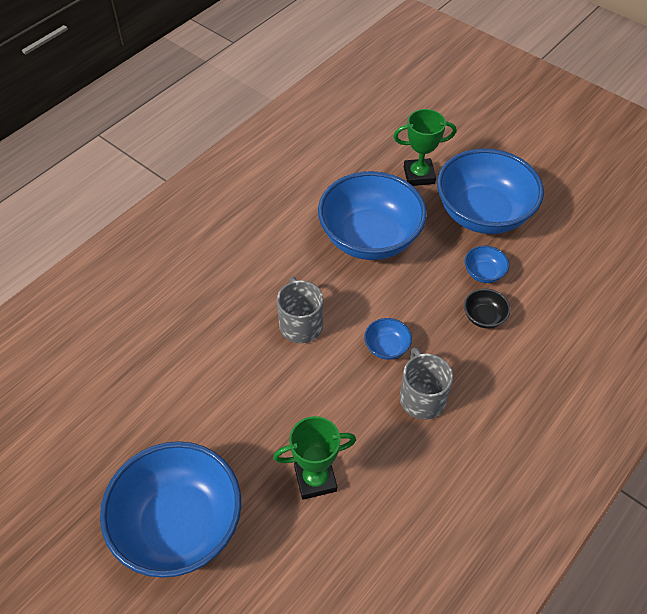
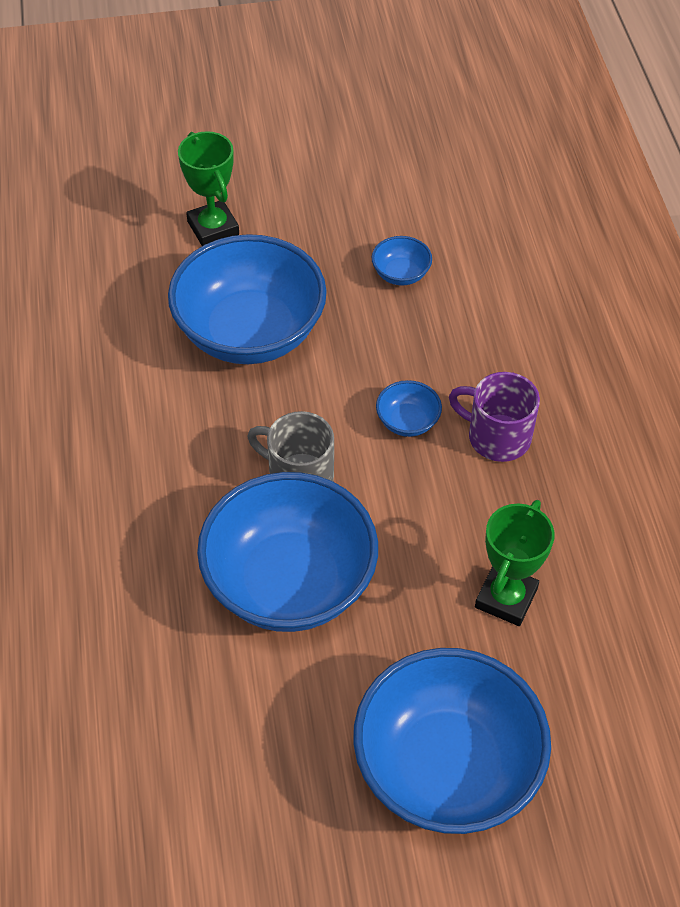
camera: 50 degrees left, 0 degrees up
(419, 175) = (213, 228): green trophy -> green trophy turned 60 degrees counterclockwise
(422, 397) = (497, 436): grey mug -> purple mug
(483, 214) = (326, 217): blue bowl -> blue bowl (289, 582)
(484, 317) = (453, 315): black bowl -> none

